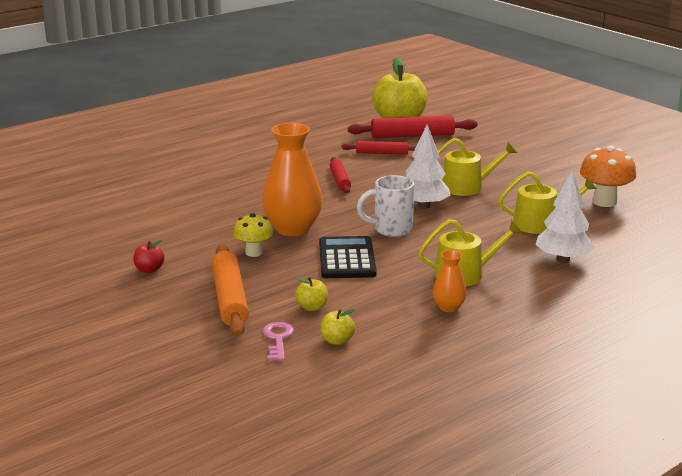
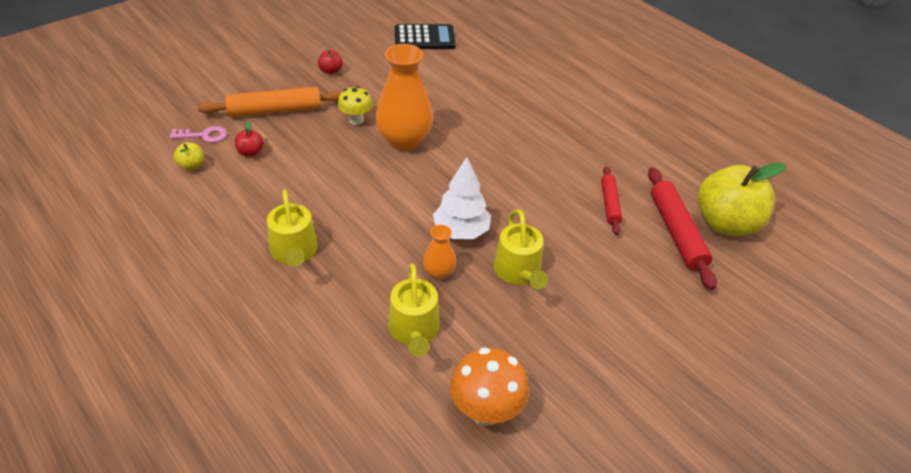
camera: 85 degrees right, 20 degrees up
(312, 307) = (250, 152): yellow apple -> red apple
(340, 180) = (523, 171): red rolling pin -> none
(347, 259) = (338, 173): black calculator -> black calculator (424, 38)
(391, 229) = (401, 203): white mug -> none
(448, 307) = (230, 235): orange vase -> orange vase (439, 272)
(563, 259) = (318, 338): white tree -> none

